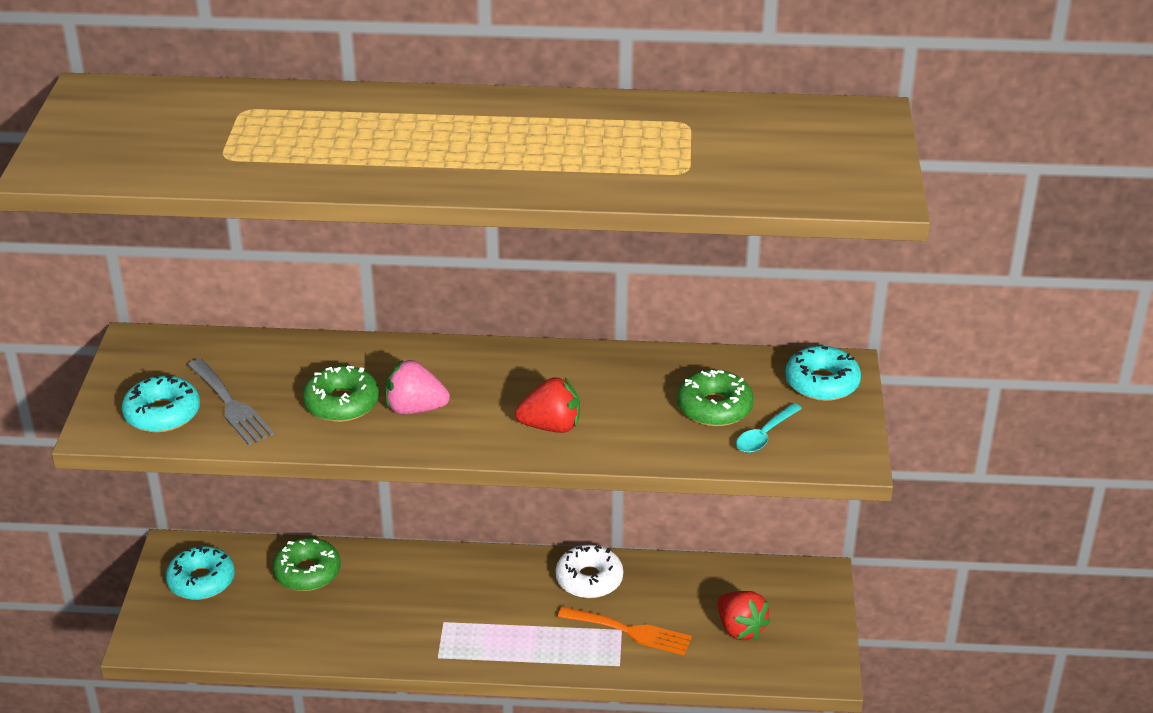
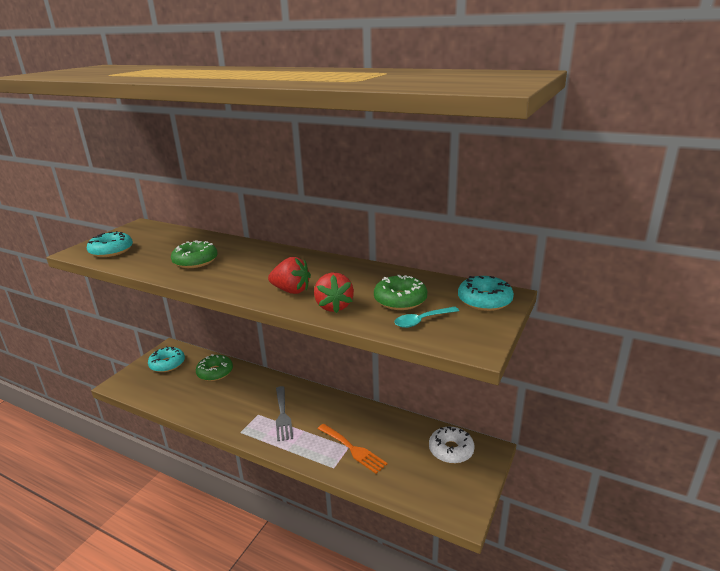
camera: 25 degrees right, 10 degrees down
(231, 405) = (145, 253): grey fork -> grey fork (283, 415)
(415, 409) = (228, 269): pink strawberry -> none
(589, 579) = (349, 413): white donut -> white donut (451, 450)
(740, 629) = (420, 468): red strawberry -> red strawberry (334, 306)

